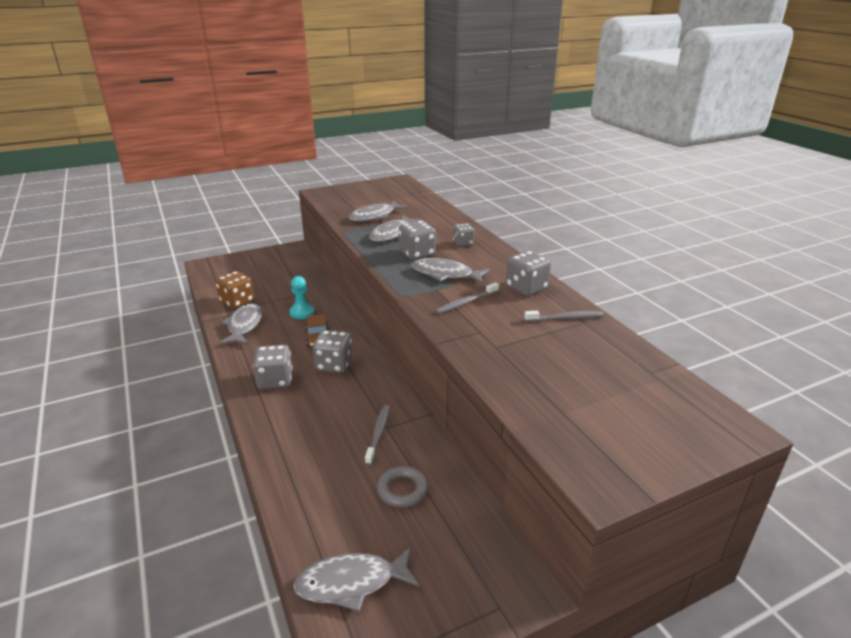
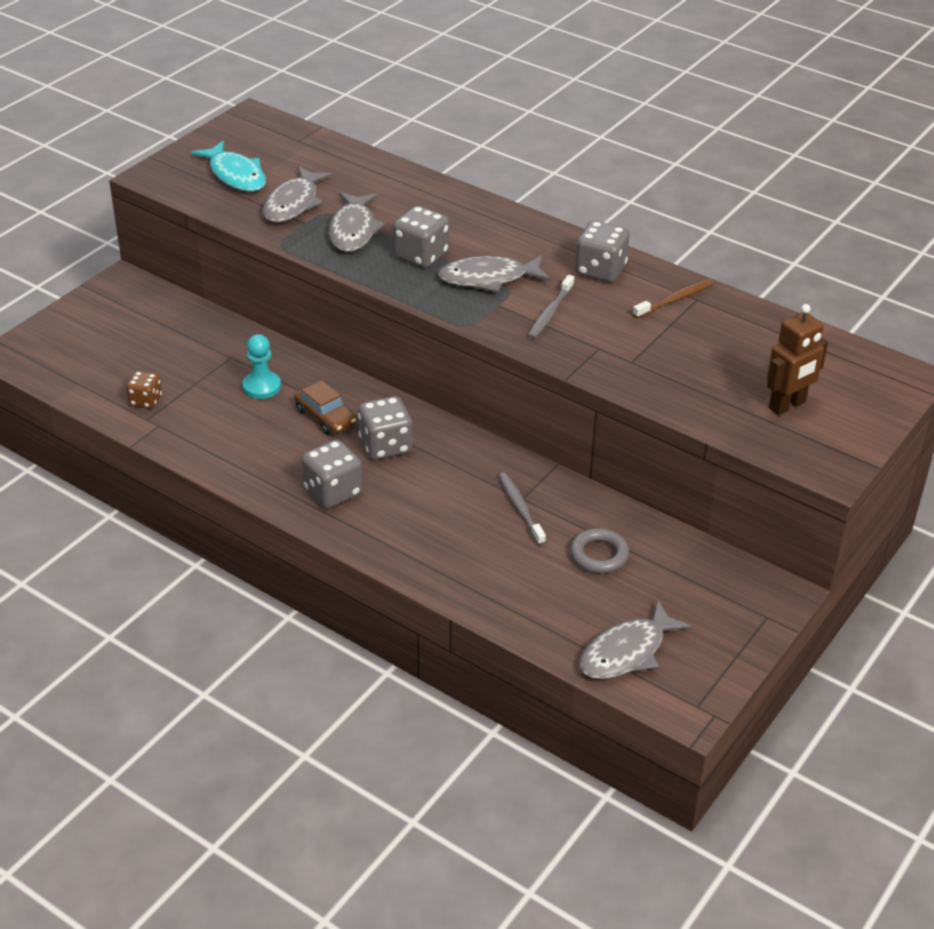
camera: 30 degrees left, 10 degrees up
(237, 302) = (145, 400): brown dice -> brown dice, size x0.62
(244, 325) = (201, 433): grey fish -> none
(360, 200) = (236, 175): none -> turquoise fish
(463, 243) = (463, 219): grey dice -> none
(565, 318) = (674, 300): grey toothbrush -> brown toothbrush
(600, 417) = (787, 405): none -> brown robot

